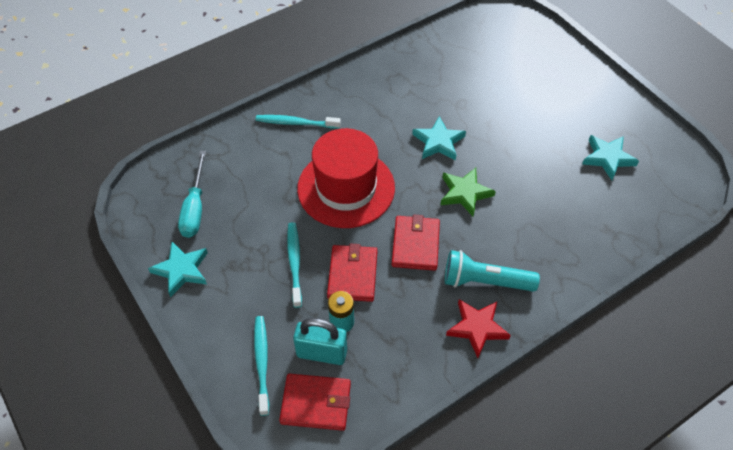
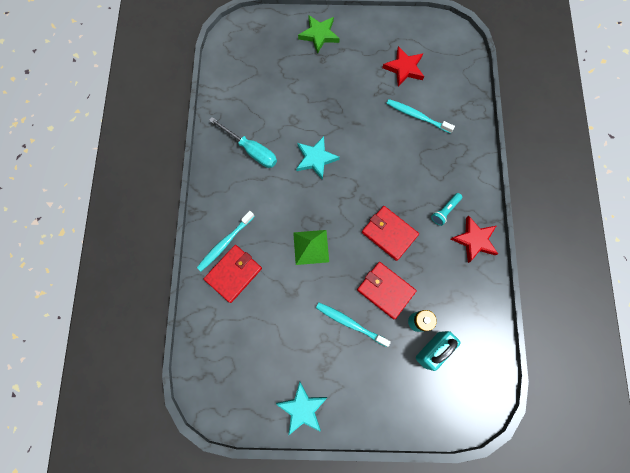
camera: 55 degrees left, 20 degrees up
(195, 208) = (252, 366): turquoise screwdriver -> turquoise screwdriver (251, 150)
(262, 363) = (415, 395): turquoise toothbrush -> turquoise toothbrush (417, 116)
(316, 403) = (466, 376): red wallet -> red wallet (233, 273)
(346, 188) = (311, 247): red hat -> green pyramid
(465, 193) = (370, 173): green star -> green star (319, 35)
(485, 281) = (445, 211): turquoise flashlight -> turquoise flashlight, size x0.54
(608, 158) = (404, 68): turquoise star -> red star

